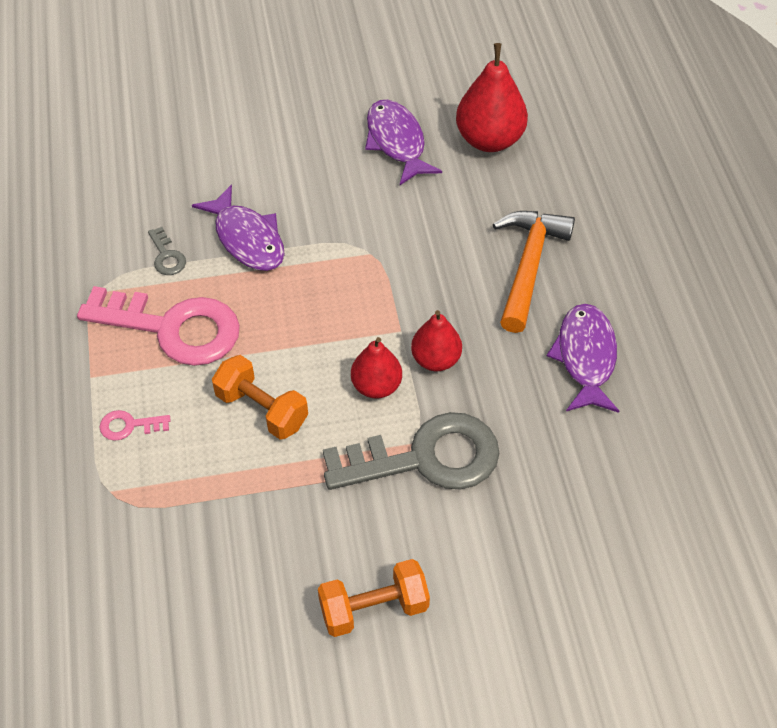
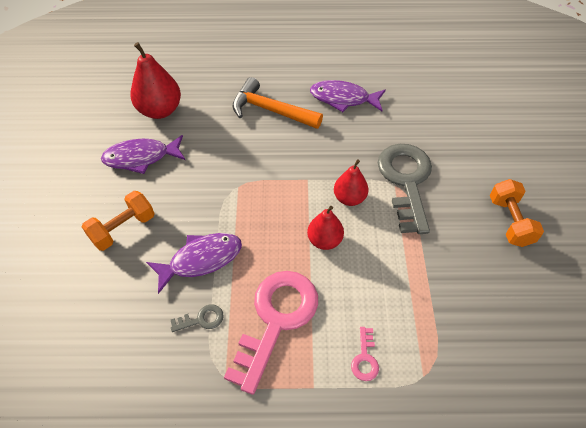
camera: 80 degrees left, 0 degrees up
(262, 409) = (360, 266): orange dumbbell -> orange dumbbell (123, 229)
(435, 359) = (333, 165): red pear -> red pear (324, 240)

